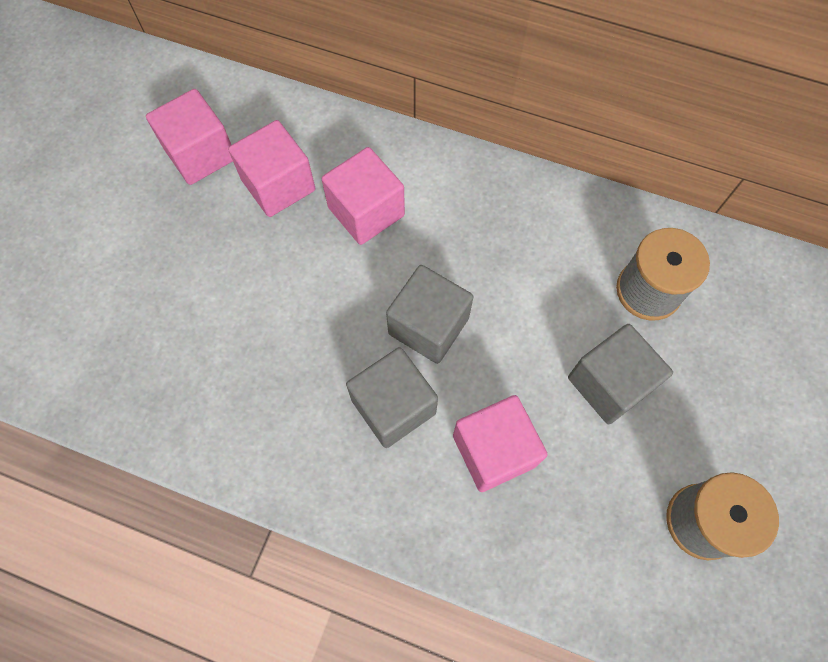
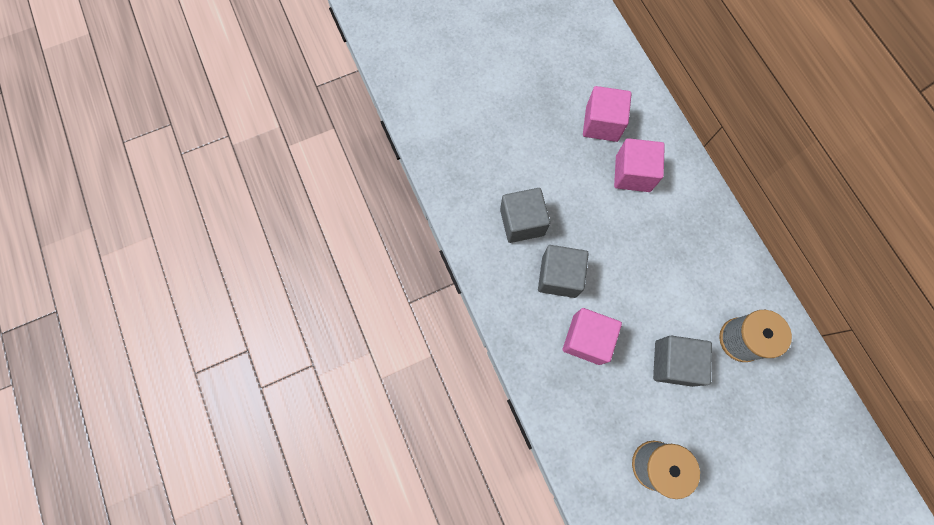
camera: 45 degrees right, 5 degrees up
(200, 154) = (578, 77): pink cube -> none
(428, 326) = (610, 255): grey cube -> grey cube (522, 222)

